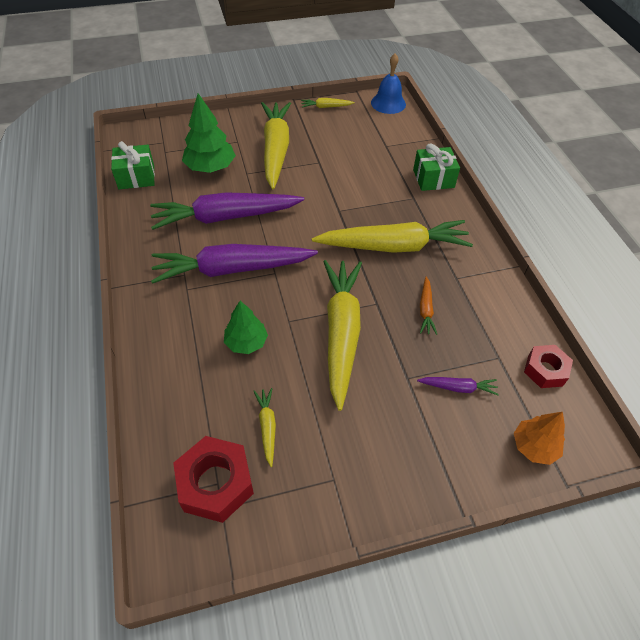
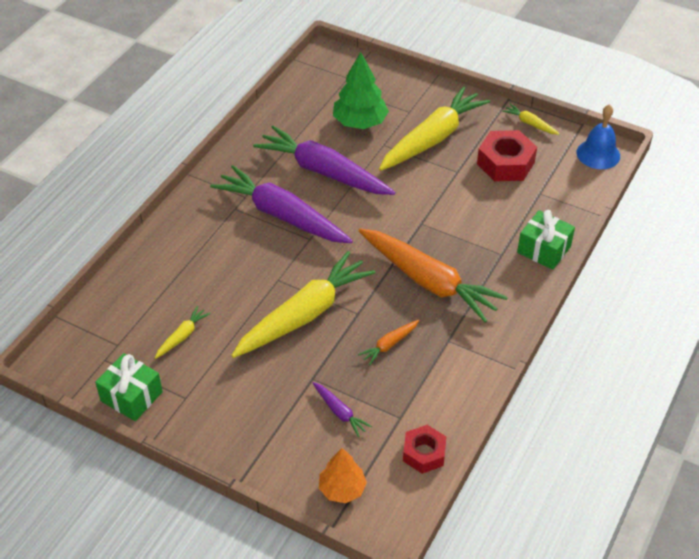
camera: 45 degrees right, 5 degrees down
(136, 177) = (294, 97): green gift -> green gift (131, 396)
(215, 483) = (116, 344): red nut -> red nut (505, 163)
(246, 342) = (232, 273): green tree -> none
(393, 246) = (428, 281): yellow carrot -> orange carrot

